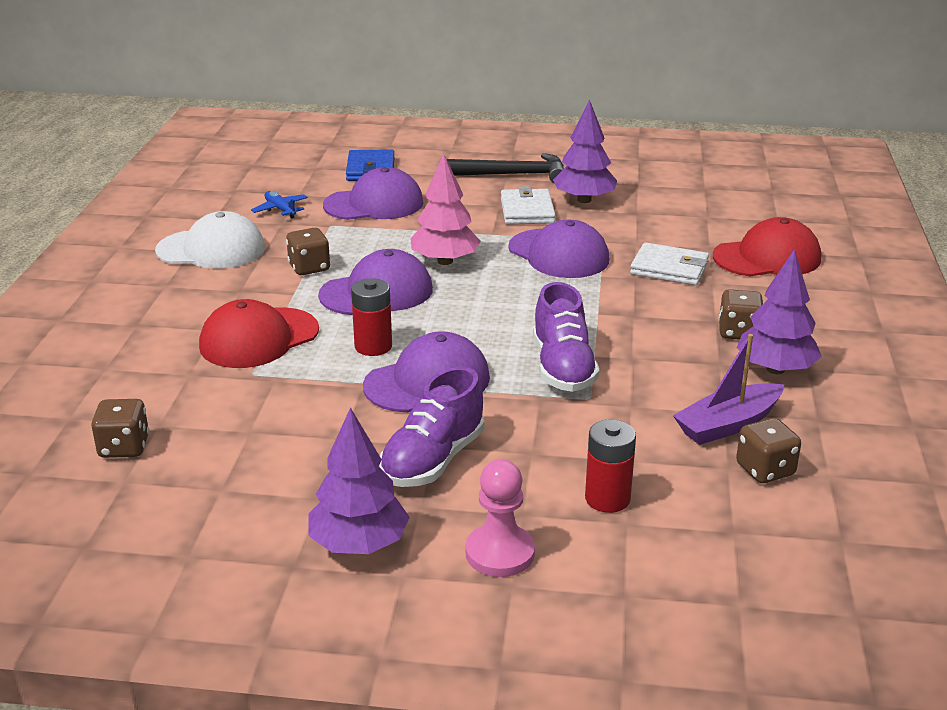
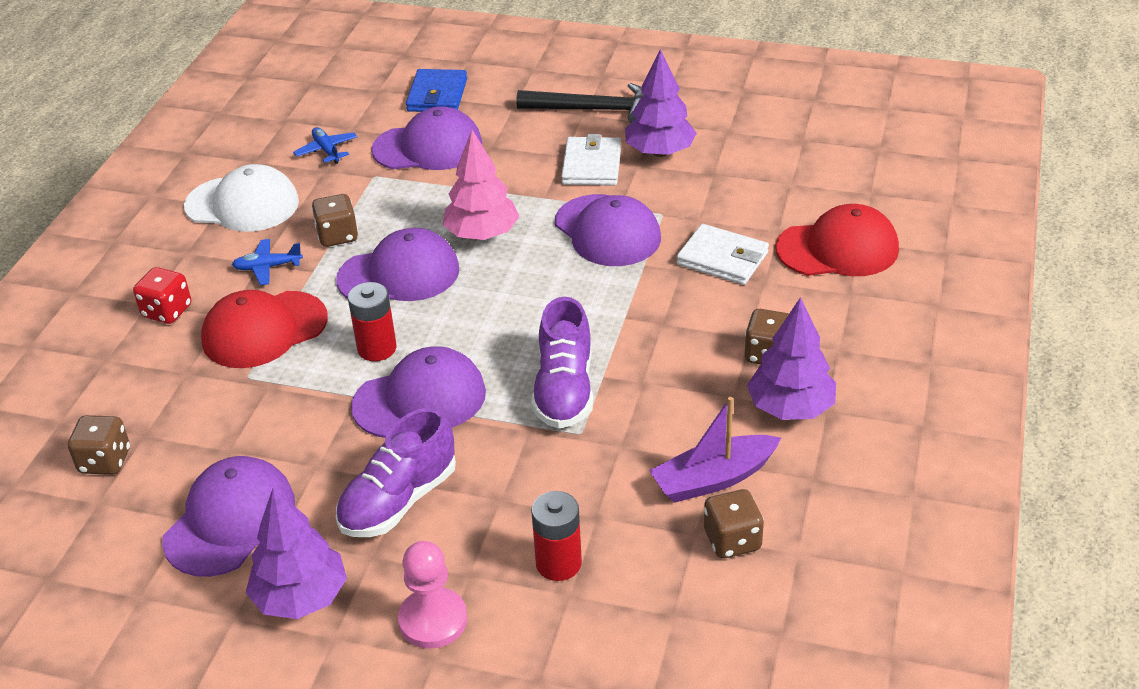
camera: 10 degrees right, 10 degrees up
(158, 329) = (167, 311): none -> red dice
(249, 293) = (267, 267): none -> blue plane
(267, 487) = (230, 520): none -> purple cap

